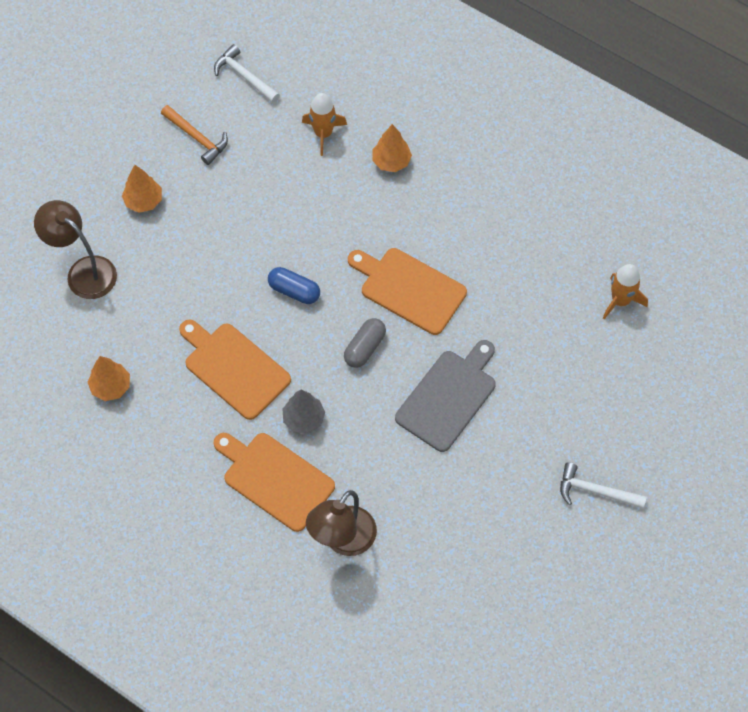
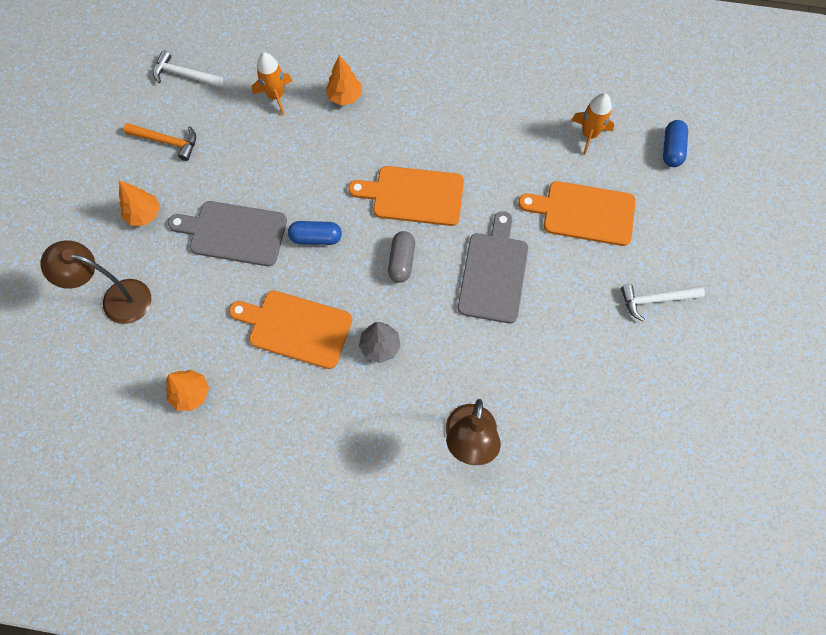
camera: 25 degrees left, 5 degrees up
(219, 254) = (234, 233): none -> grey cutting board
(275, 479) = (381, 412): orange cutting board -> orange cutting board (584, 213)
(699, 351) = (672, 149): none -> blue capsule

